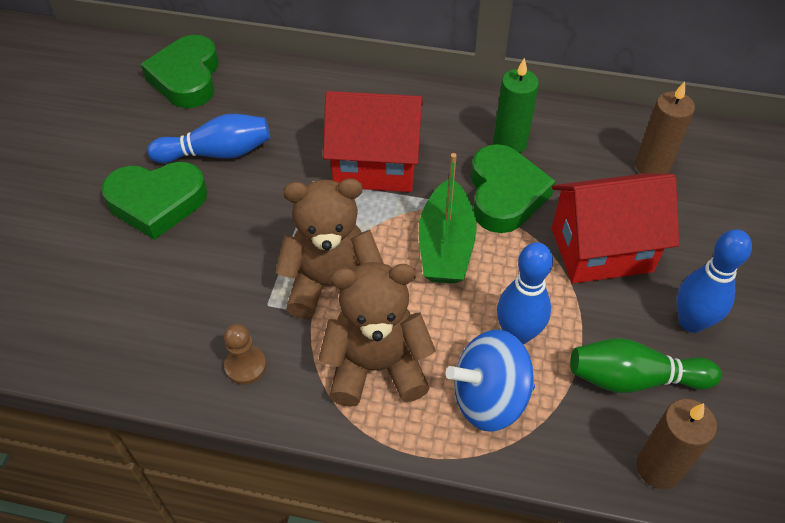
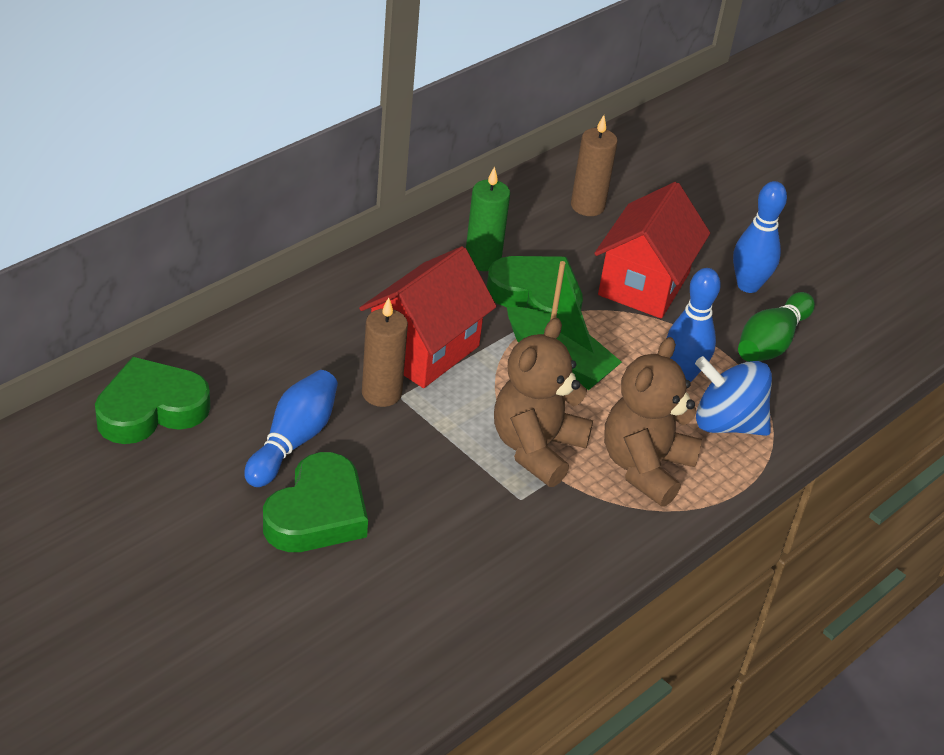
camera: 60 degrees left, 10 degrees down
(187, 78) = (151, 409): green heart -> green heart turned 120 degrees clockwise
(245, 366) = (576, 544): brown pawn -> none
(489, 398) = (727, 423): blue spinning top -> blue spinning top turned 90 degrees clockwise
(658, 468) = (848, 377): brown candle -> brown candle (381, 393)

